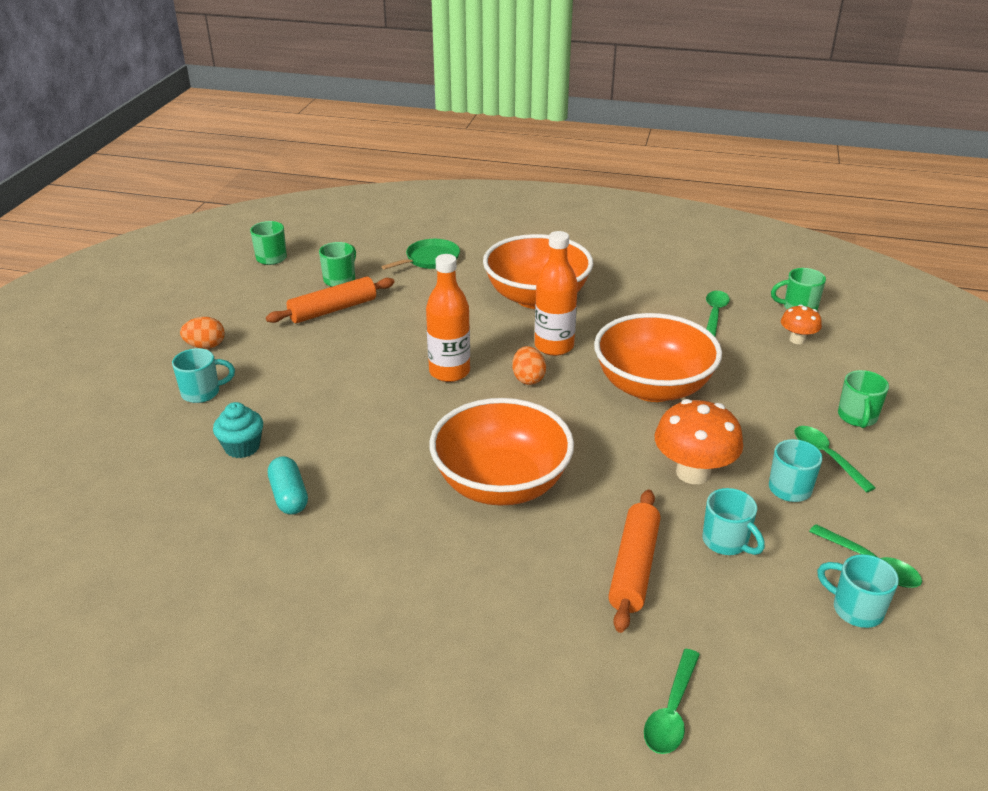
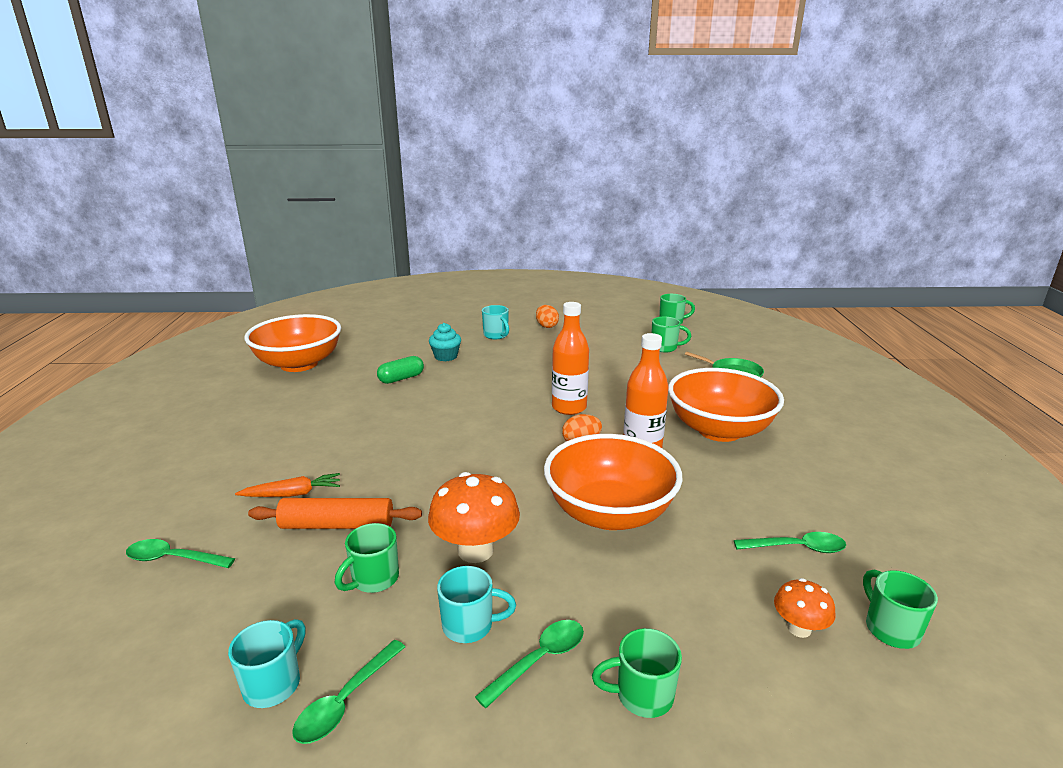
camera: 75 degrees right, 10 degrees down
(289, 496) = (401, 378): turquoise capsule -> green capsule
(333, 309) = (621, 353): orange rolling pin -> none
(501, 484) = (432, 450): orange bowl -> orange bowl (299, 364)
(561, 607) = (292, 494): none -> orange carrot
(726, 542) = (374, 579): turquoise mug -> green mug

